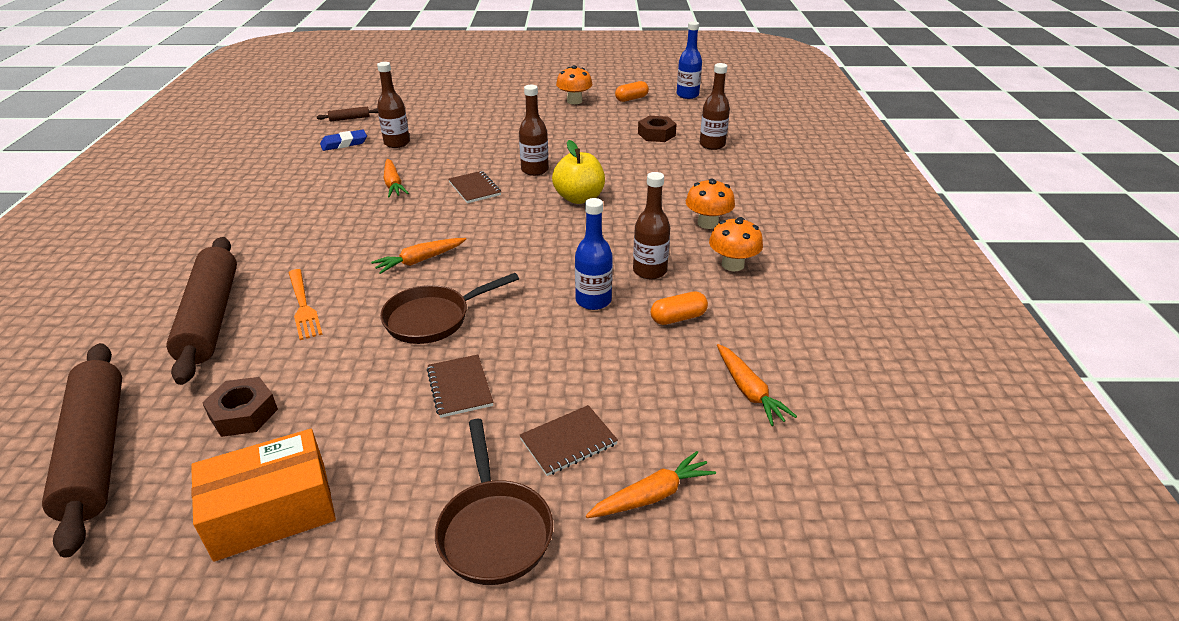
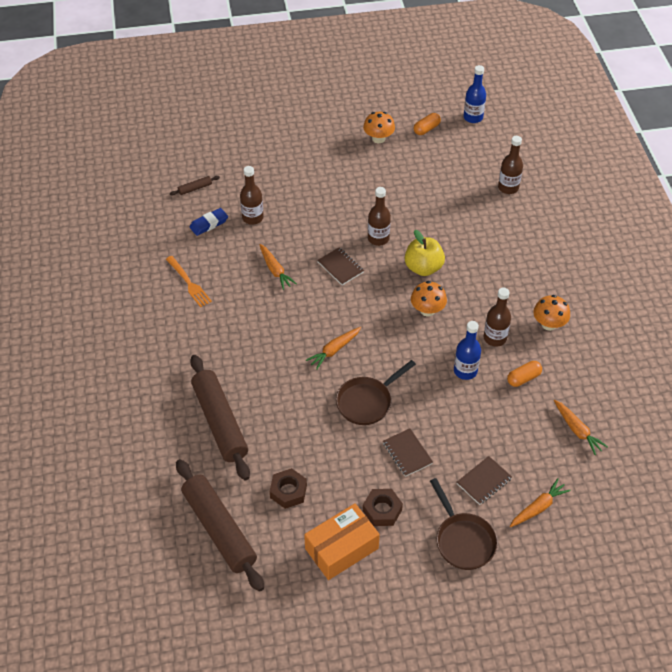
camera: 10 degrees left, 15 degrees up
(303, 306) = (276, 404): orange fork -> orange fork (189, 283)
(656, 134) = (460, 179): brown nut -> brown nut (382, 510)
(707, 223) = (523, 283): orange mushroom -> orange mushroom (427, 310)

